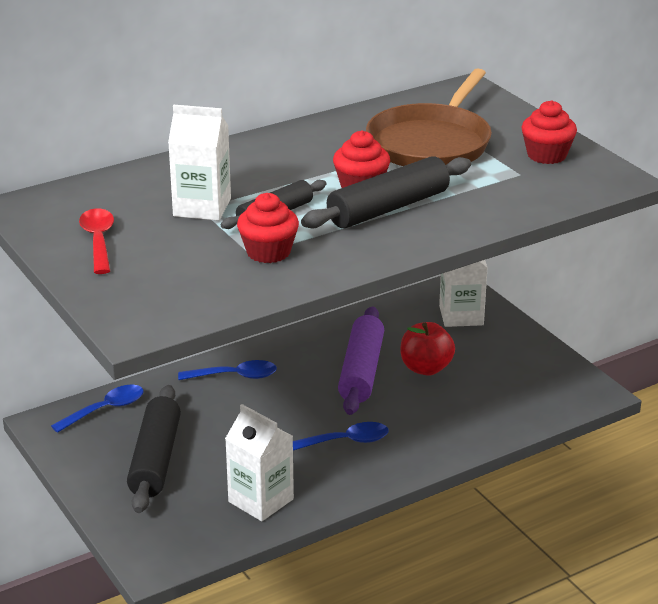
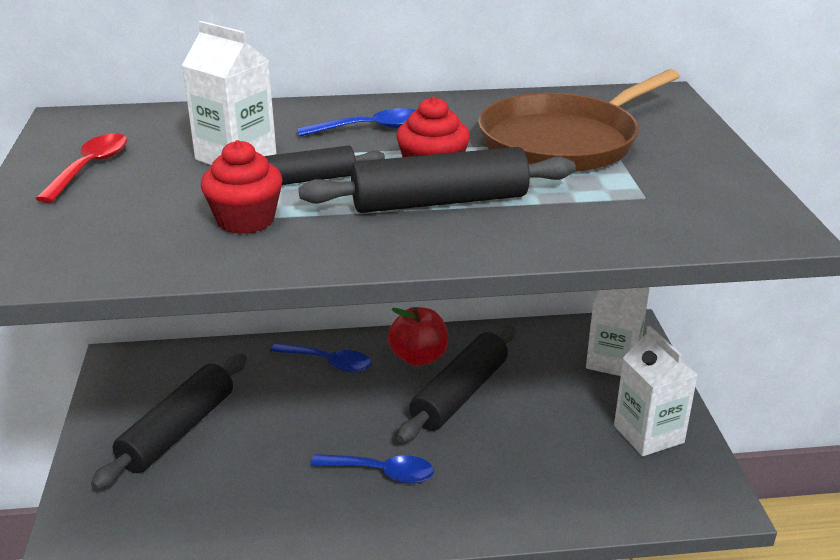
camera: 25 degrees right, 0 degrees up
(105, 409) = (181, 362): blue spoon -> blue spoon (371, 129)
(261, 500) = (238, 516): white carton -> white carton (648, 434)
(361, 371) = (459, 394): purple rolling pin -> black rolling pin
(426, 368) = (532, 411): red apple -> red apple (418, 357)
(546, 155) = (700, 182): red cupcake -> none

